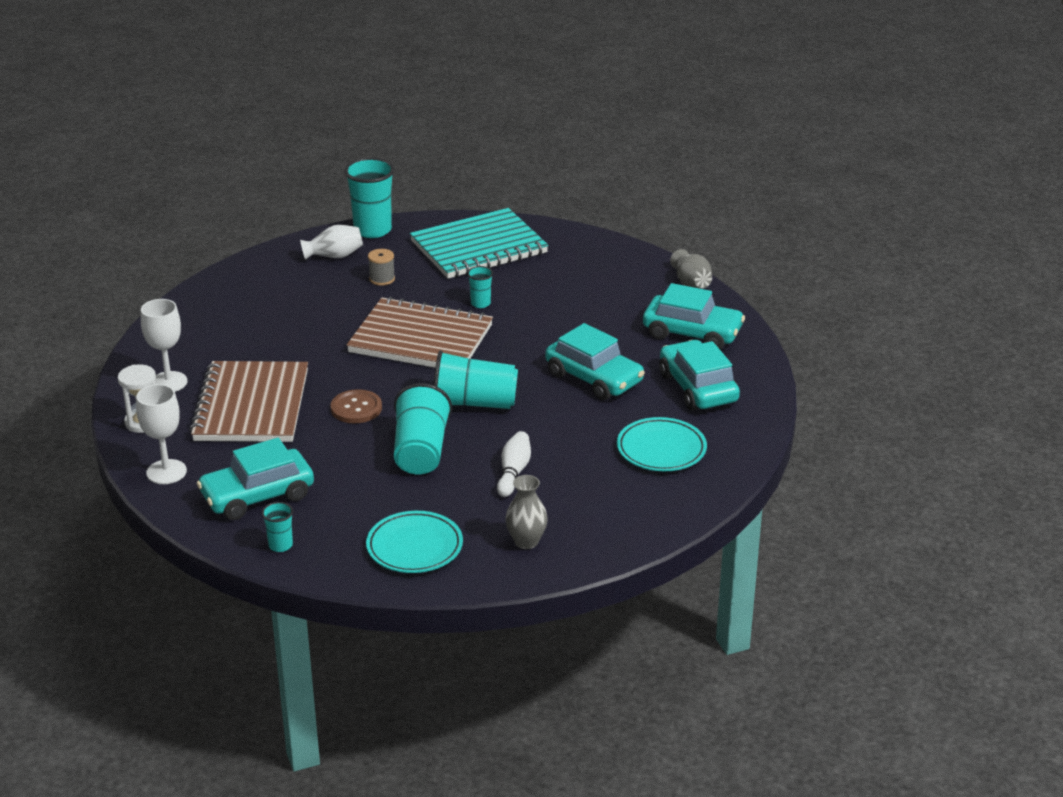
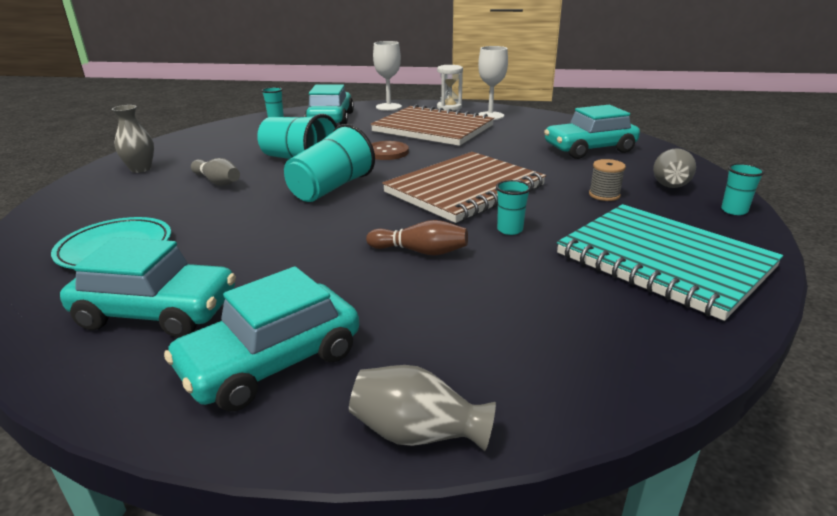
camera: 120 degrees right, 5 degrees down
(334, 256) = (670, 184): white vase -> grey vase
(372, 230) = (734, 210): turquoise cup -> turquoise cup, size x0.49
(414, 547) = (207, 142): turquoise plate -> none
(479, 247) = (663, 261): turquoise notebook -> turquoise notebook turned 45 degrees counterclockwise
(513, 472) = (217, 182): white bowling pin -> grey bowling pin
(544, 327) = (420, 251): none -> brown bowling pin
(594, 378) = (283, 251): turquoise car -> turquoise car (589, 149)

